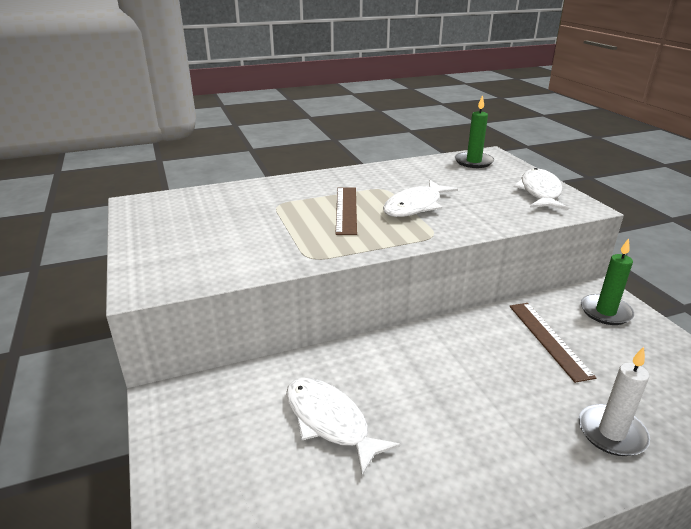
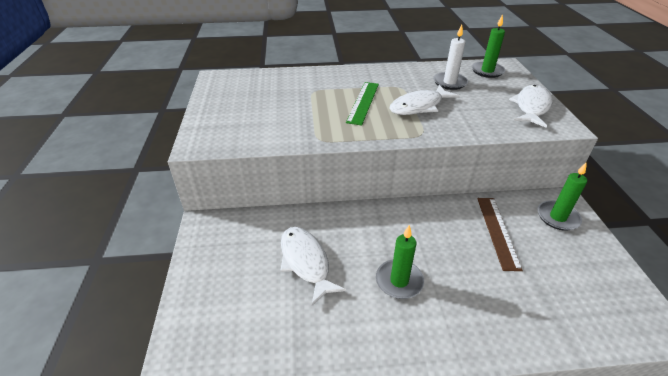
camera: 15 degrees right, 10 degrees up
(346, 209) = (363, 102): brown ruler -> green ruler
(460, 420) = (399, 281): none -> green candle
(611, 433) = (514, 316): white candle -> white candle (449, 82)

